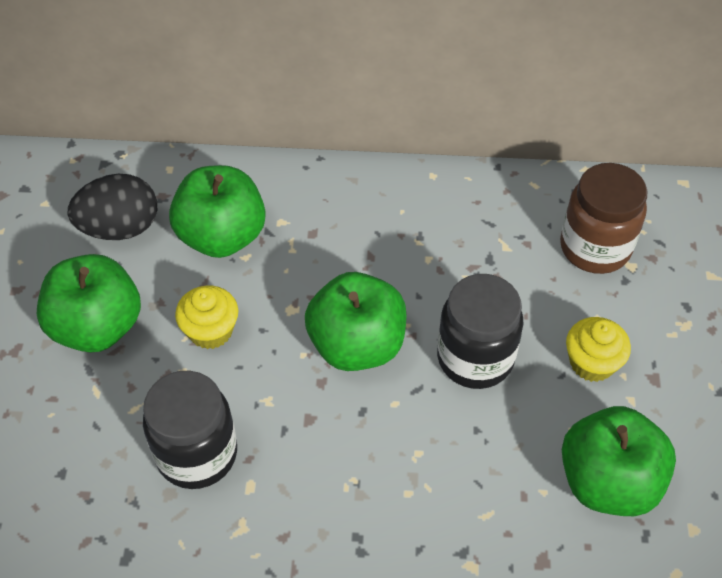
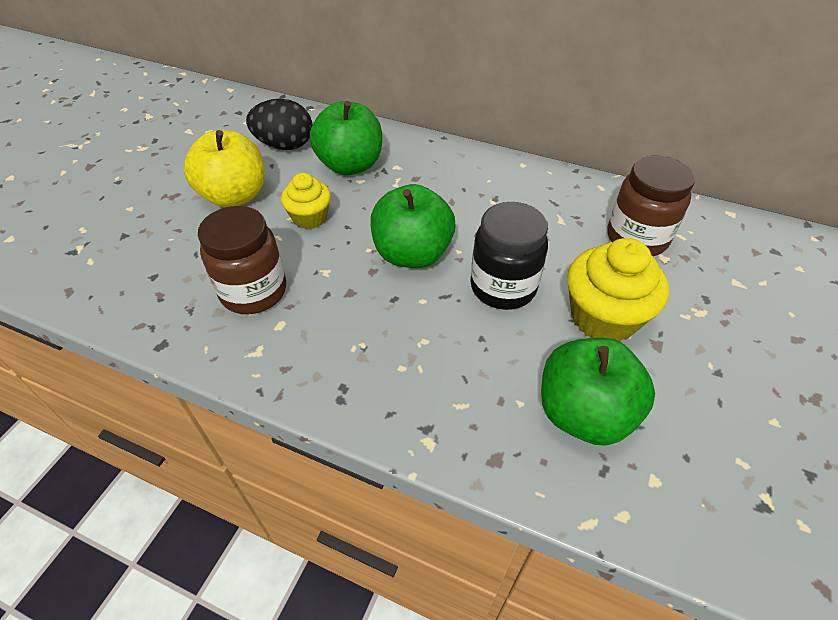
camera: 20 degrees right, 5 degrees down
(97, 327) = (234, 196): green apple -> yellow apple
(197, 454) = (253, 291): black jar -> brown jar
(592, 363) = (603, 317): yellow cupcake -> yellow cupcake, size x1.64

